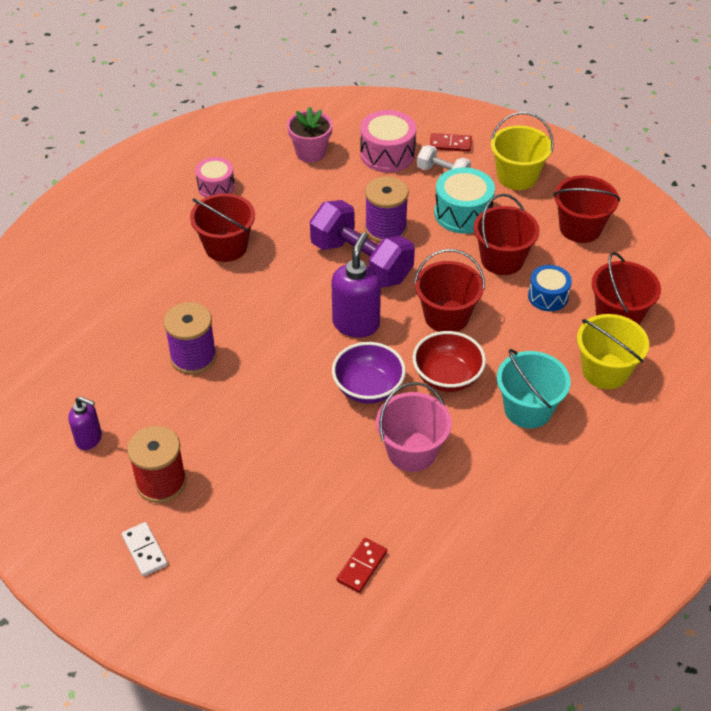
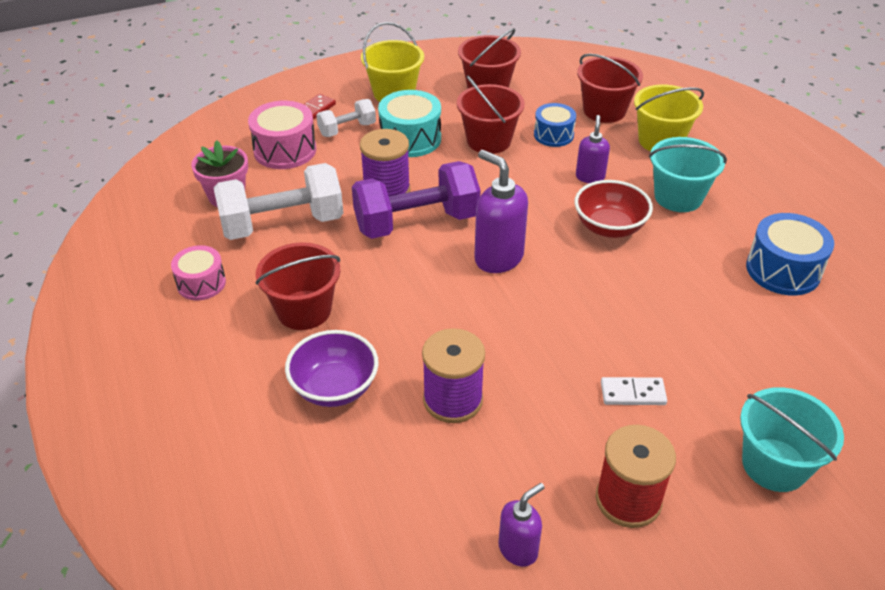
camera: 60 degrees left, 5 degrees down
(144, 550) = (725, 554): white domino -> white domino (633, 393)
(244, 559) = (774, 465): none -> turquoise bucket
(303, 194) = (282, 224): none -> white dumbbell
(362, 566) = (818, 374): red domino -> none
(368, 388) = (590, 282): purple bowl -> purple bowl (334, 387)
(412, 451) = (689, 285): pink bucket -> none
(446, 316) = (533, 198): red bucket -> none
(481, 511) = (783, 270): none -> blue drum
(507, 341) = (590, 177): none -> purple soap dispenser

